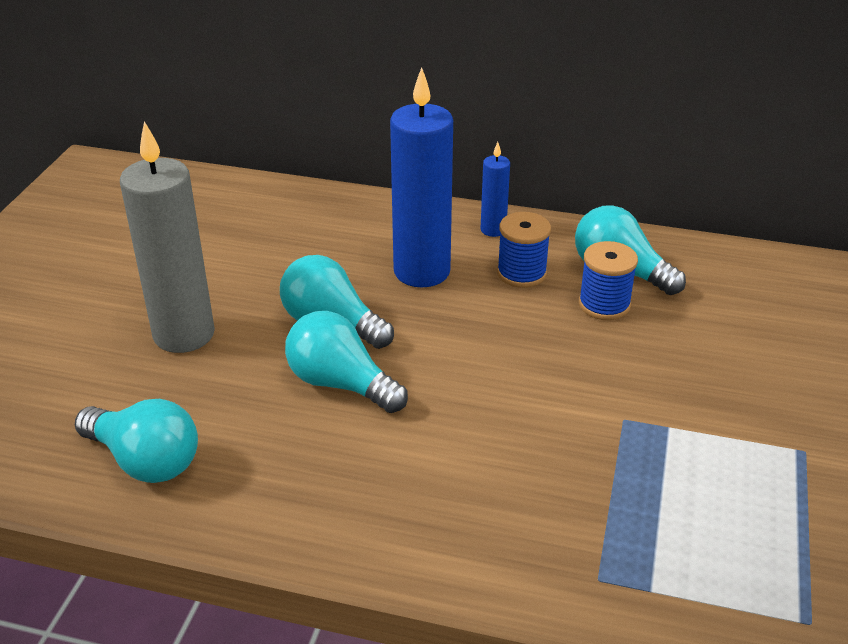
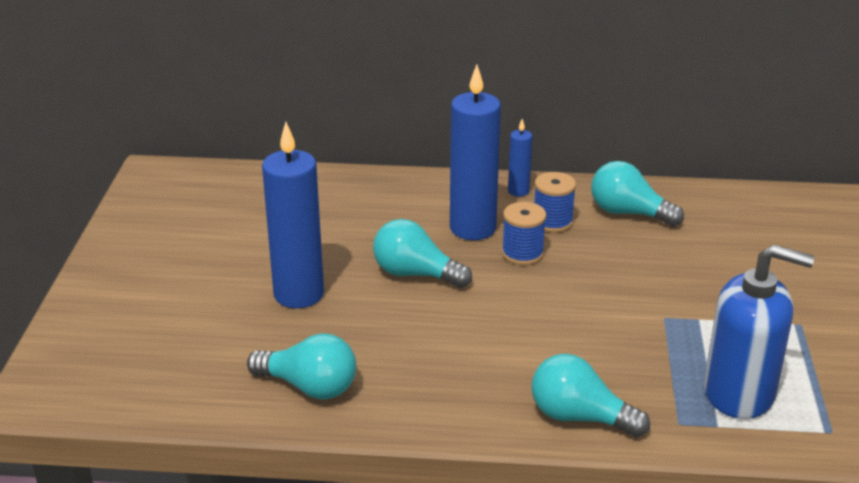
camera: 10 degrees left, 5 degrees down
(184, 334) = (298, 294): grey candle -> blue candle
(341, 384) = (440, 316): turquoise light bulb -> turquoise light bulb (579, 417)
(604, 304) = (624, 238): blue spool -> blue spool (522, 253)
(694, 543) = (739, 392): none -> blue soap dispenser

